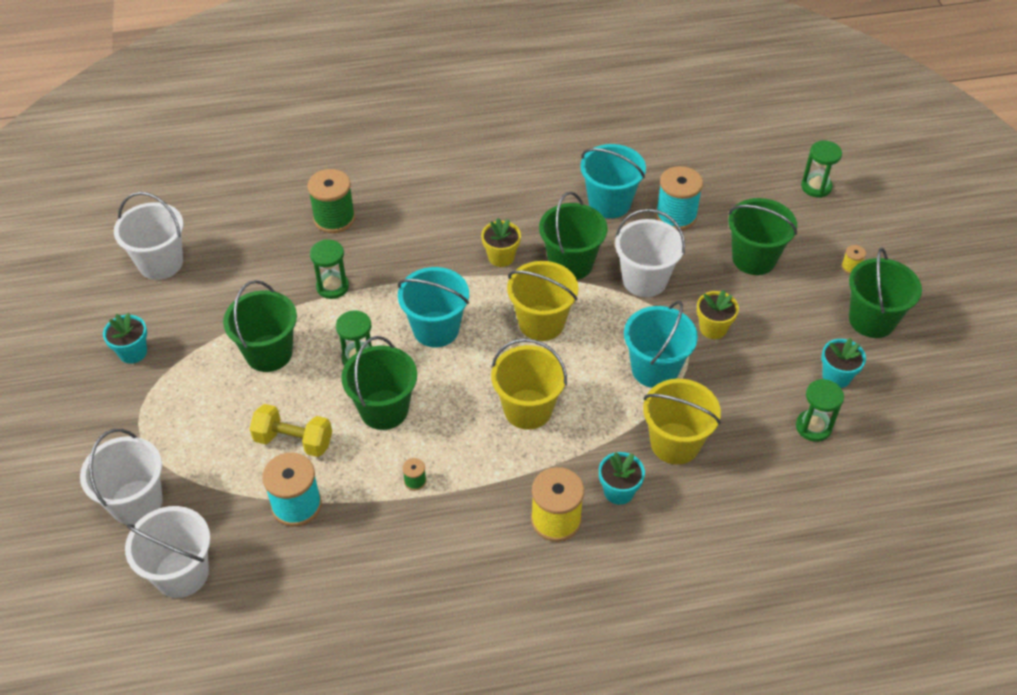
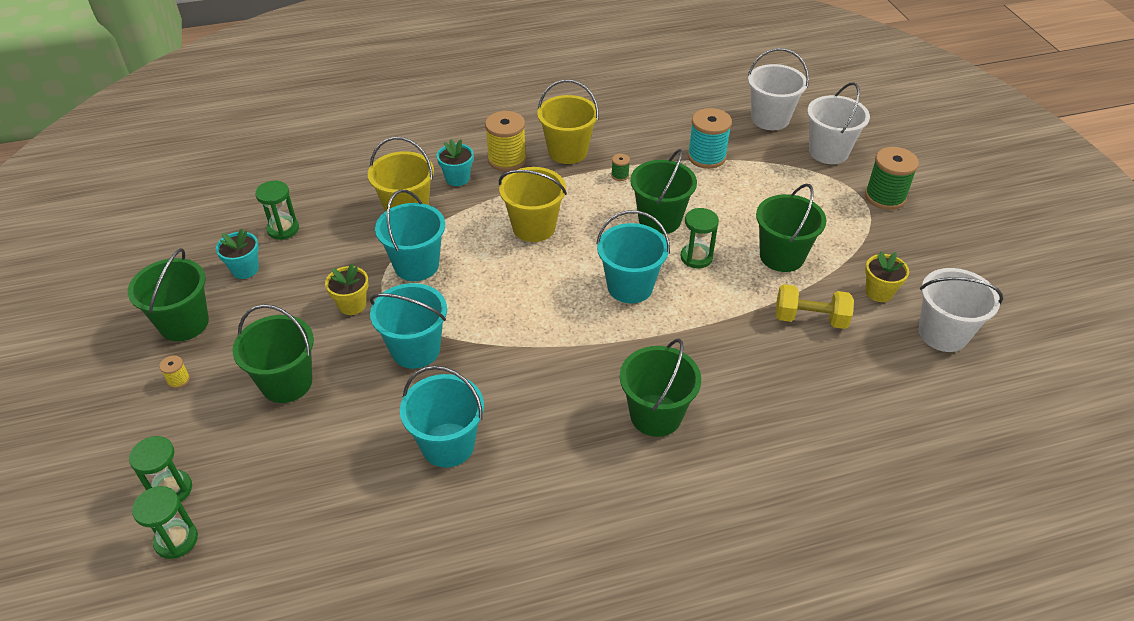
camera: 175 degrees right, 5 degrees down
(133, 352) = (907, 249): turquoise flower pot -> none
(294, 441) = (727, 194): yellow dumbbell -> yellow dumbbell (810, 319)
(332, 287) = (748, 321): green hourglass -> green hourglass (176, 540)
(334, 218) = (779, 399): green spool -> green spool (885, 197)
(501, 257) = (575, 365): yellow flower pot -> yellow flower pot (879, 292)
(541, 323) = (526, 299): yellow bucket -> yellow bucket (567, 151)
(571, 263) = (496, 363): green bucket -> green bucket (656, 415)
(644, 280) = (415, 350): white bucket -> turquoise bucket
(676, 216) = (366, 432): turquoise spool -> none

